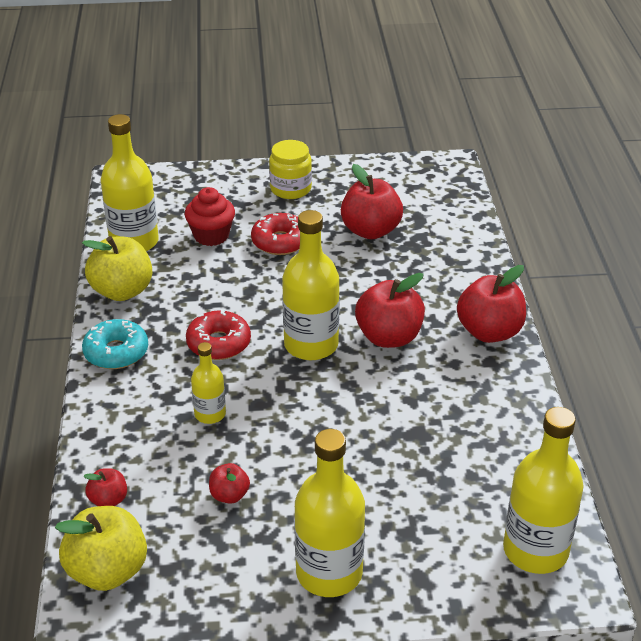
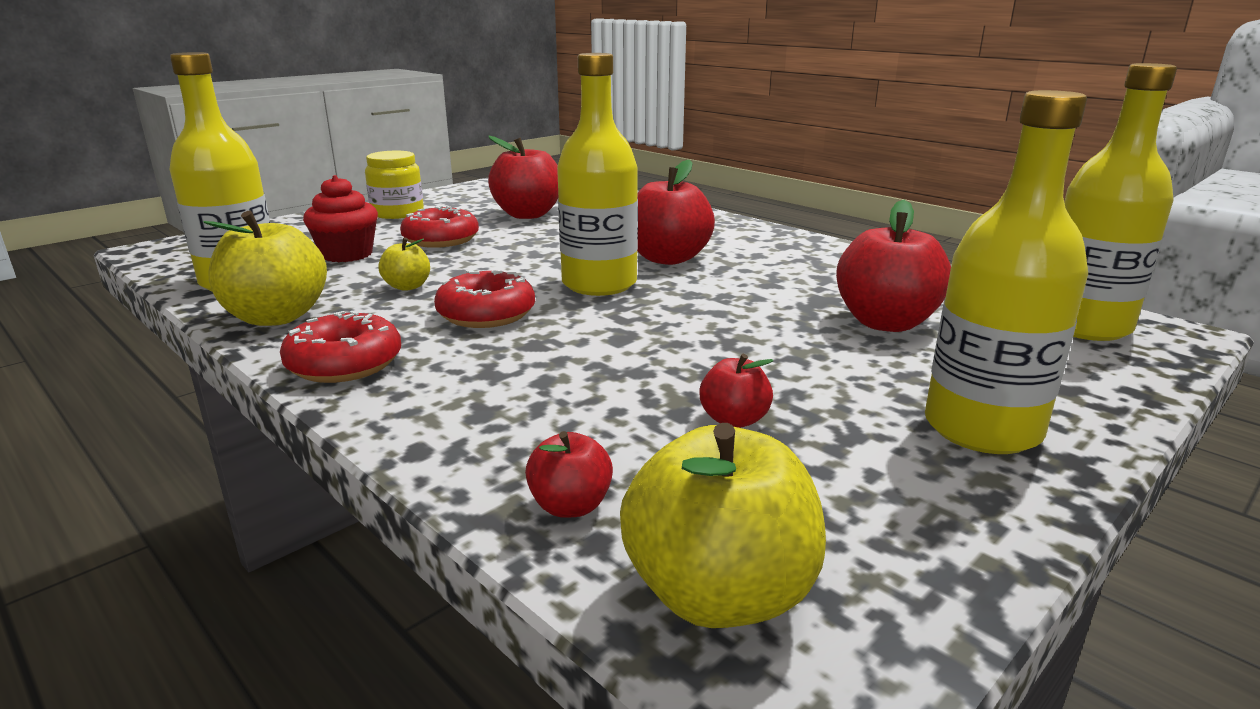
camera: 40 degrees left, 15 degrees down
(116, 352) = (344, 364): turquoise donut -> red donut
(208, 292) = (407, 286): none -> yellow apple
(210, 414) = (575, 366): yellow bottle -> none
(489, 332) = (747, 233): red apple -> red apple (885, 322)

